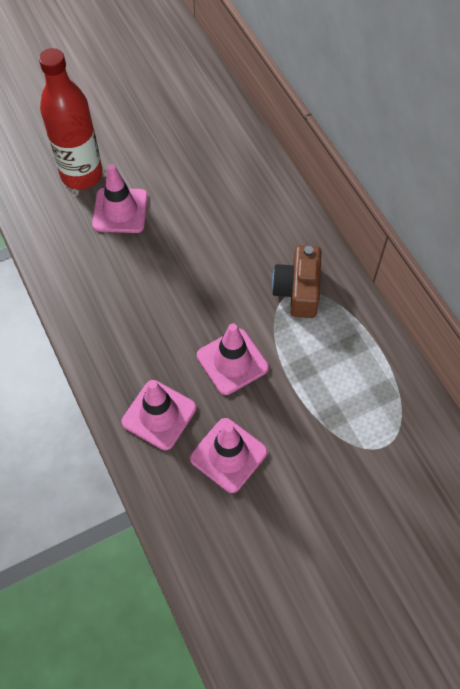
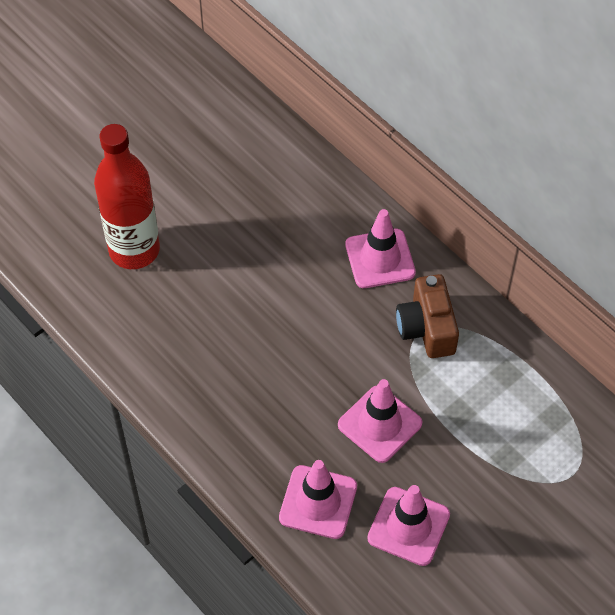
camera: 15 degrees left, 5 degrees down
(120, 210) = (194, 282): pink traffic cone -> pink traffic cone (380, 259)

